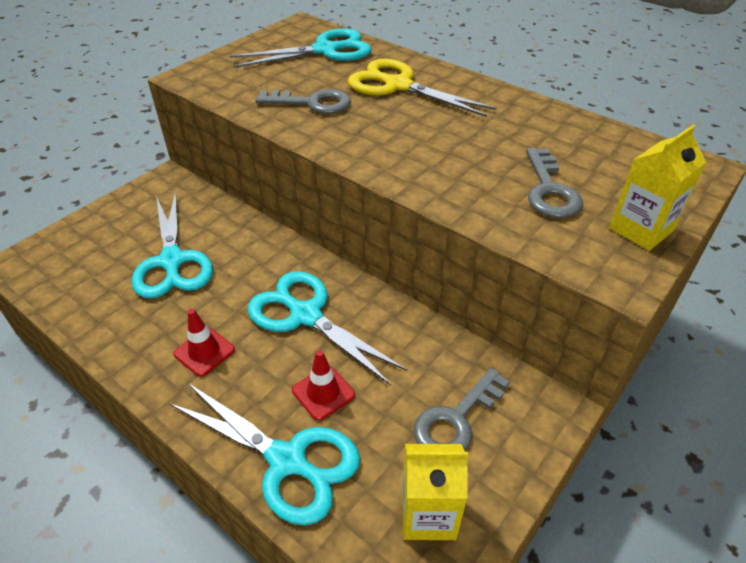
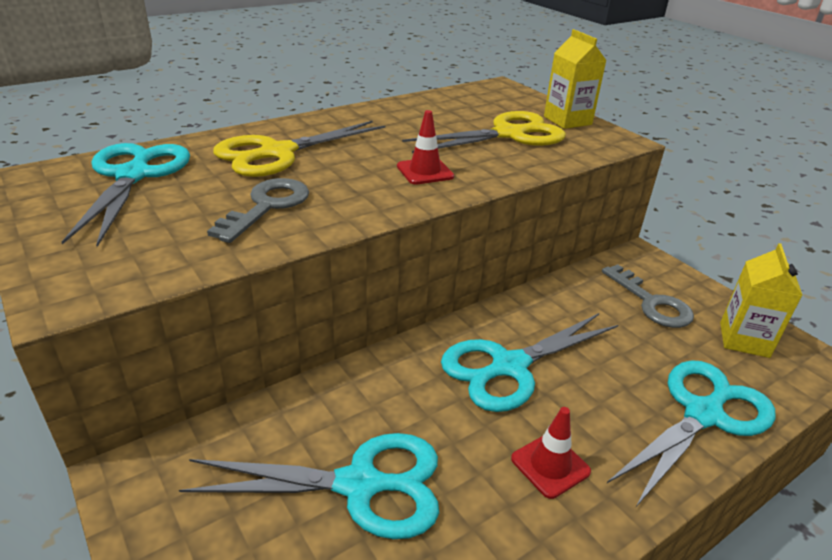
camera: 75 degrees left, 10 degrees down
(323, 392) = (620, 374): red traffic cone -> red traffic cone (425, 171)
(549, 190) = (508, 134): grey key -> yellow scissors

